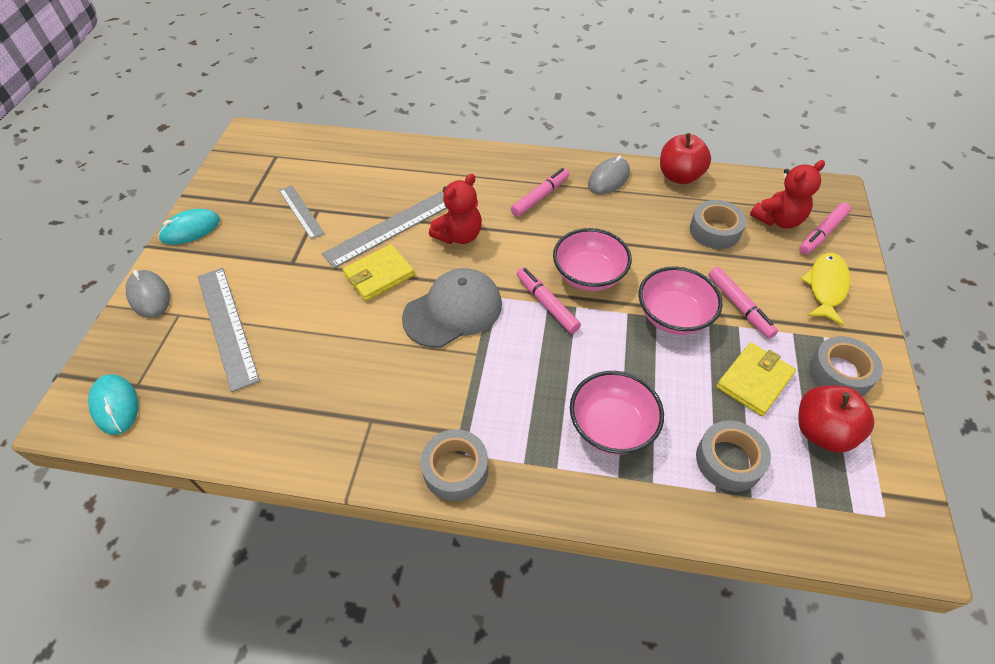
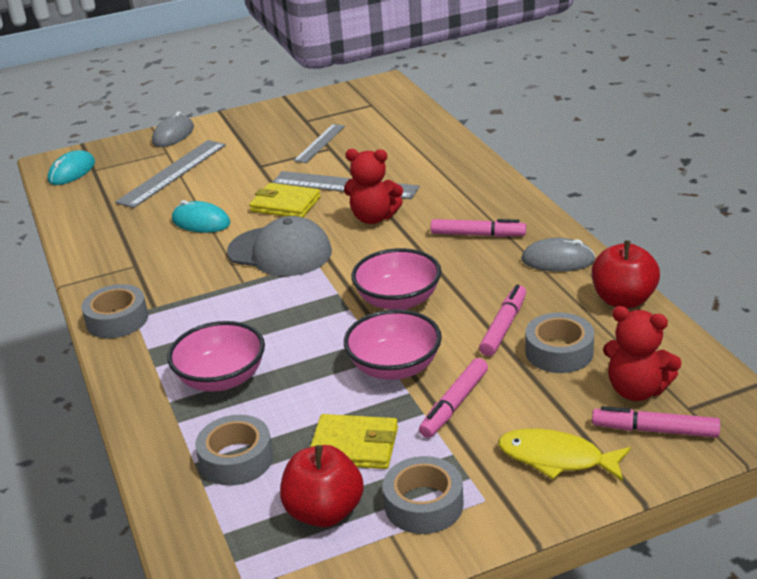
camera: 60 degrees right, 20 degrees down
(190, 229) = (251, 116): turquoise mouse -> turquoise mouse (201, 222)
(547, 304) = (336, 292): pink marker -> pink marker (504, 327)
(826, 287) = (557, 458): yellow fish -> yellow fish turned 150 degrees counterclockwise

